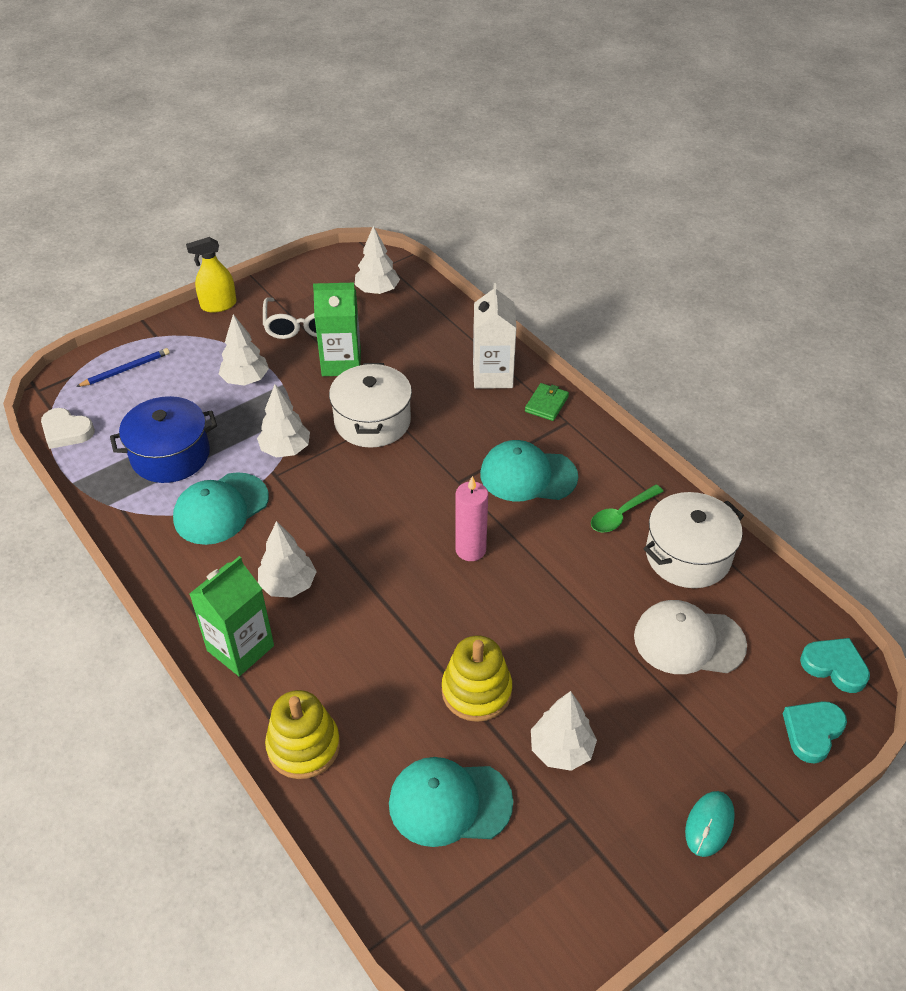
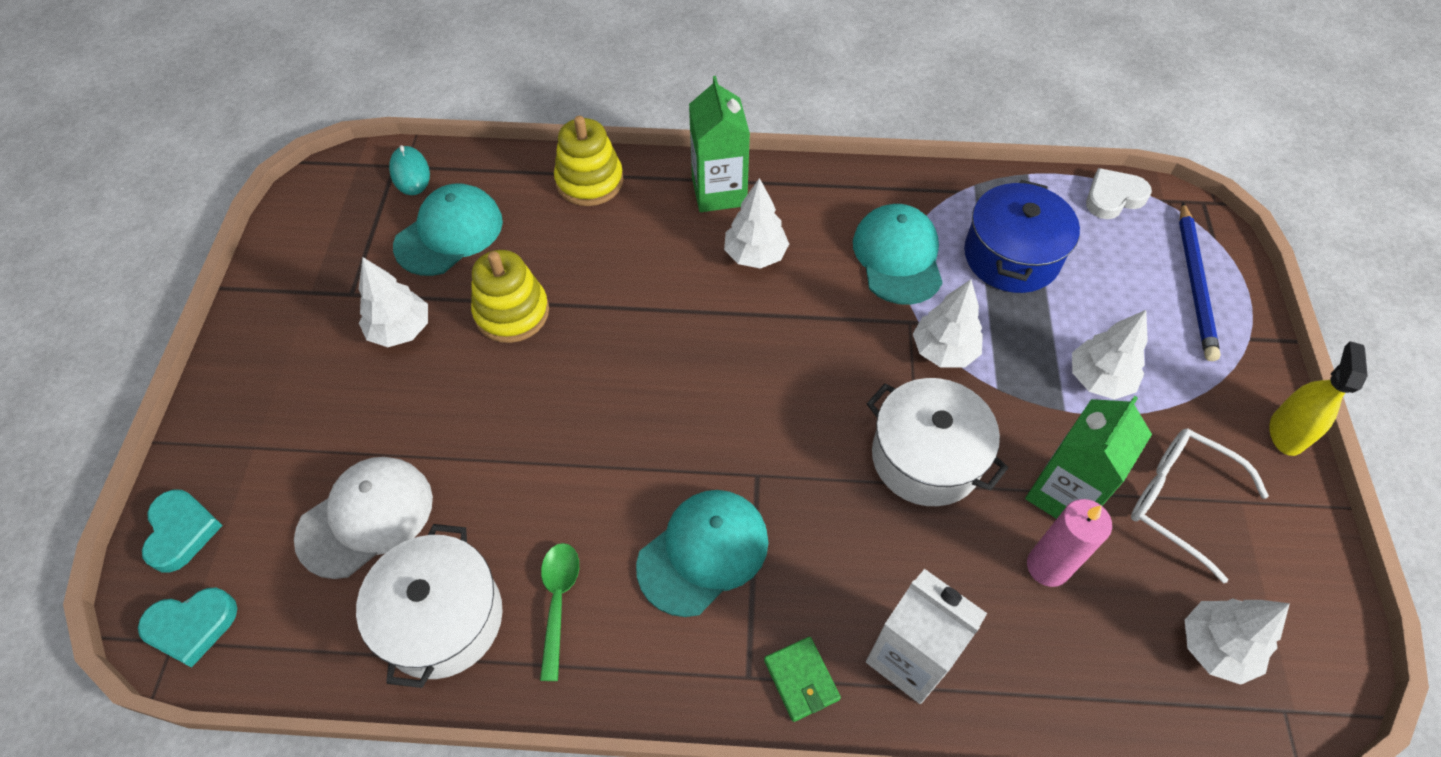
camera: 130 degrees right, 10 degrees up
(126, 369) = (1195, 283): blue pencil -> blue pencil, size x1.51
(470, 549) = (657, 417): pink candle -> pink candle (1047, 566)
(709, 824) = (233, 377): turquoise mouse -> turquoise mouse (410, 173)

